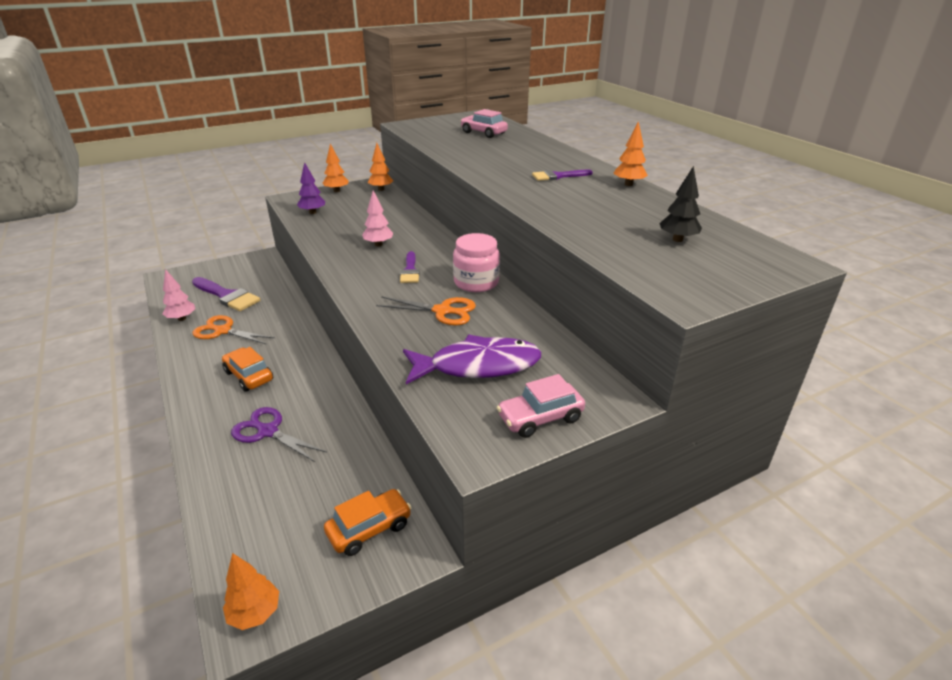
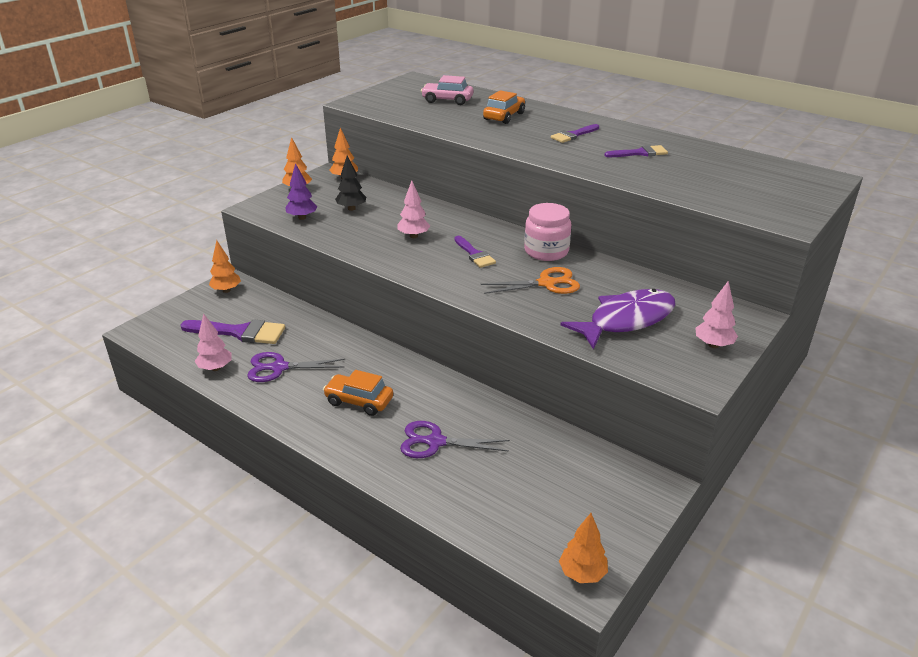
camera: 25 degrees left, 0 degrees up
(223, 331) = (279, 368): orange scissors -> purple scissors
(369, 529) = (606, 484): orange car -> orange car (504, 116)
(540, 418) = (713, 345): pink car -> pink tree
(603, 202) = (640, 153): none -> purple brush
(628, 184) = (640, 132): orange tree -> orange tree (226, 290)
(677, 239) = (731, 175): black tree -> black tree (351, 209)

